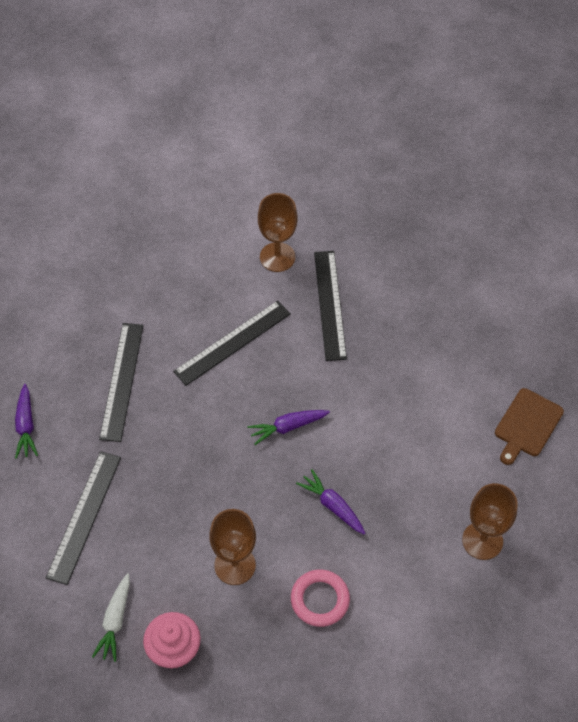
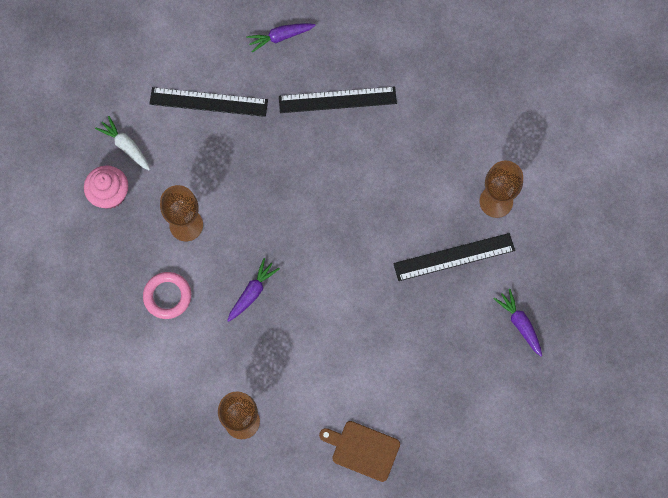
camera: 80 degrees right, 15 degrees up
(115, 621) = (126, 146): white carrot -> white carrot turned 45 degrees clockwise
(232, 342) = (395, 181): black ruler -> none
(287, 427) = (319, 243): purple carrot -> purple carrot (520, 324)

